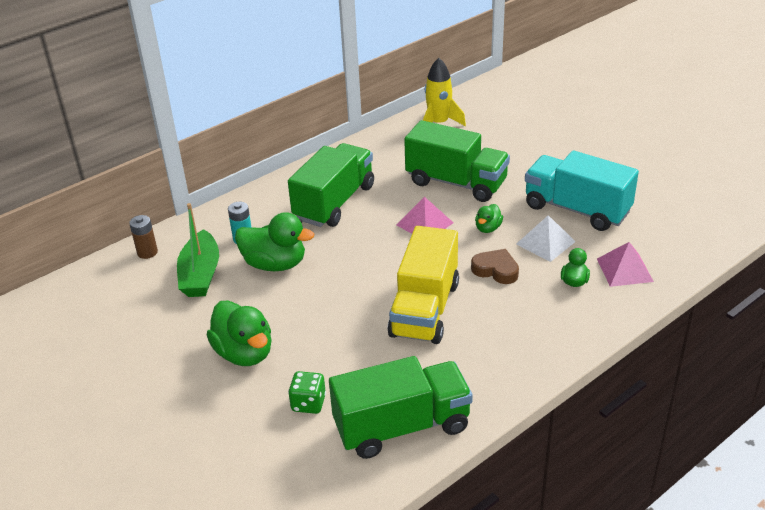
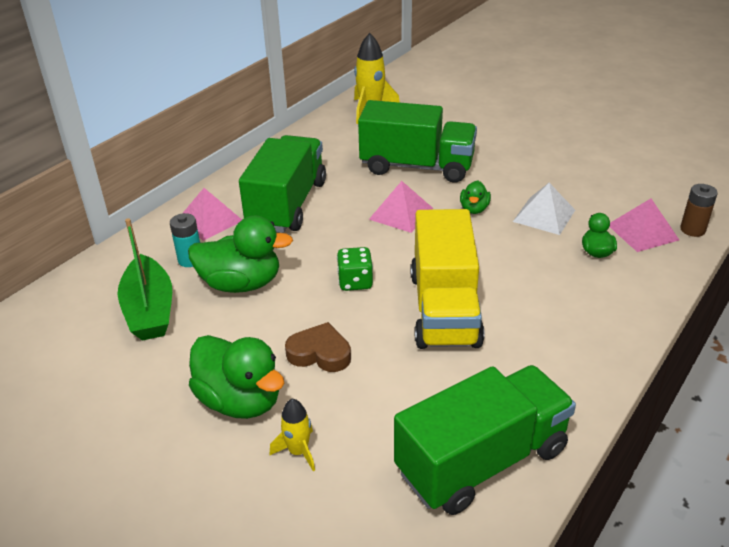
camera: 15 degrees left, 0 degrees up
(147, 252) = (71, 293): brown battery -> brown battery (692, 230)
(268, 207) = (209, 220): none -> pink pyramid
(273, 396) = (298, 451): none -> yellow rocket
(308, 403) = (349, 452): green dice -> green dice (355, 282)
(496, 270) = (504, 252): brown heart -> brown heart (320, 353)
(576, 209) = (559, 177): turquoise truck -> none

